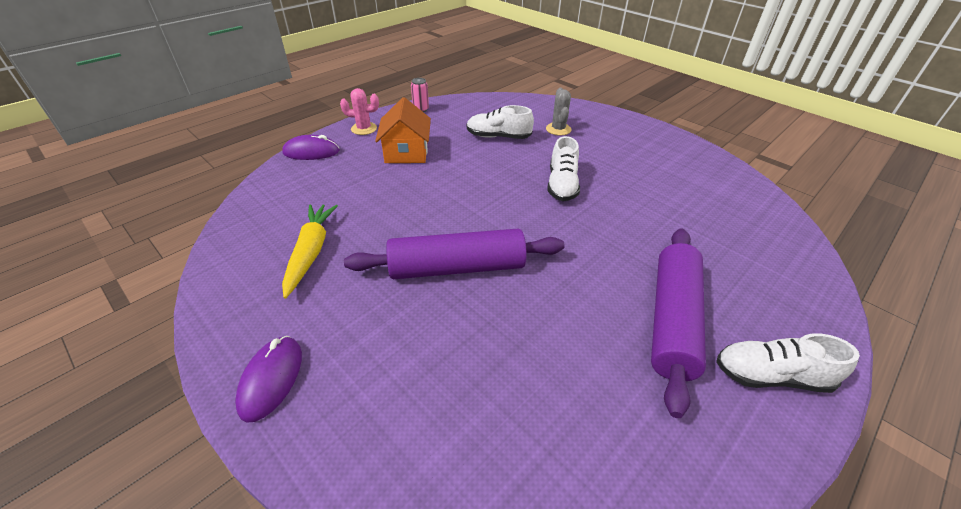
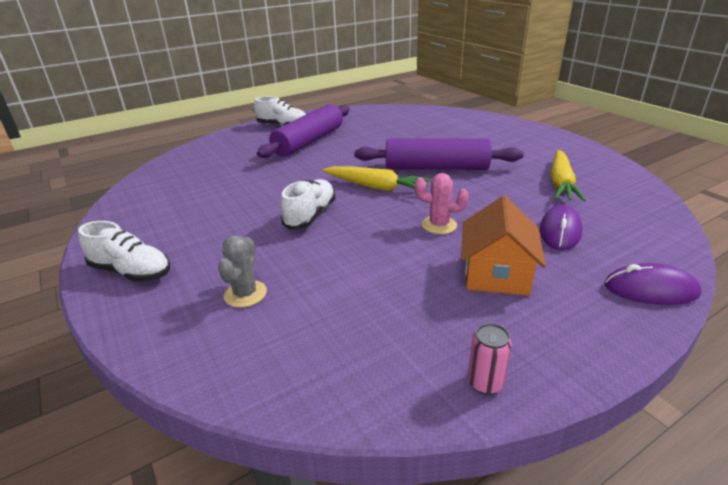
camera: 165 degrees left, 10 degrees down
(271, 379) = (544, 138): purple mouse -> purple mouse (560, 231)
(364, 129) = (589, 334): pink cactus -> pink cactus (439, 225)
(498, 137) = (350, 289): white shoe -> white shoe (131, 271)
(519, 226) = (376, 187): none -> yellow carrot

